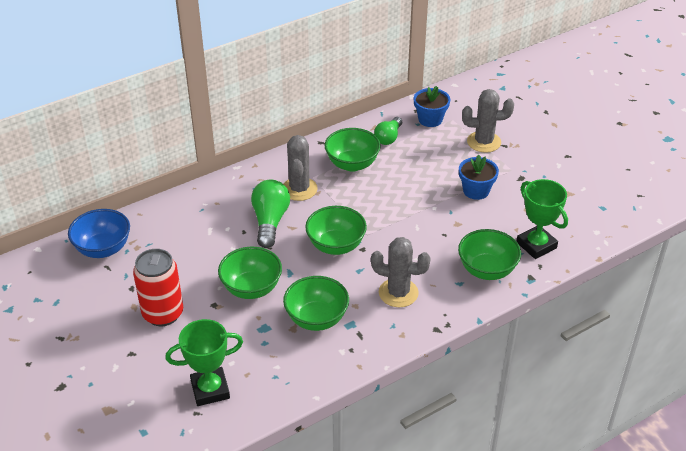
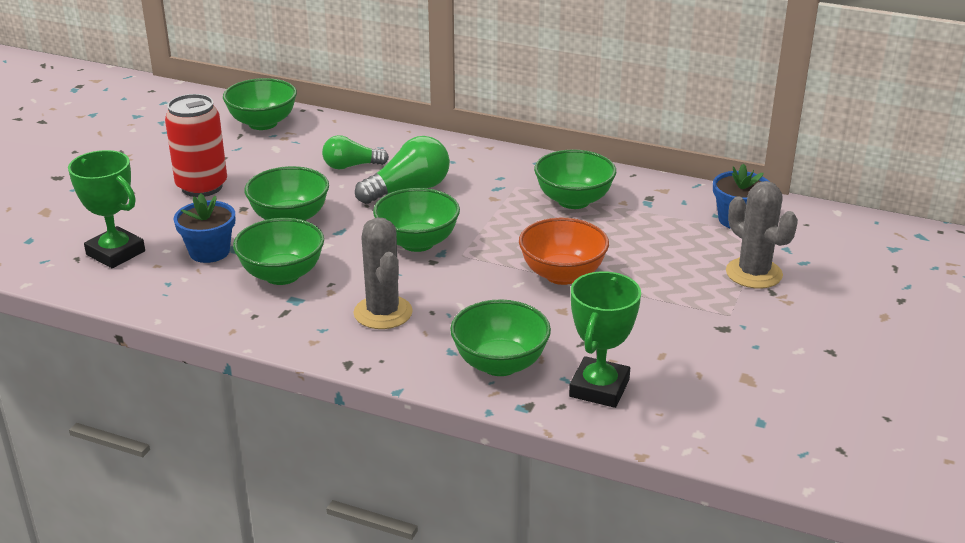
camera: 55 degrees right, 10 degrees down
(103, 249) = (263, 123): blue bowl -> green bowl
(299, 189) = (485, 186): grey cactus -> none
(388, 138) = (657, 205): green light bulb -> green light bulb (351, 166)
(423, 206) = (562, 274): none -> orange bowl
(476, 191) = (645, 302): blue flower pot -> blue flower pot (209, 252)

